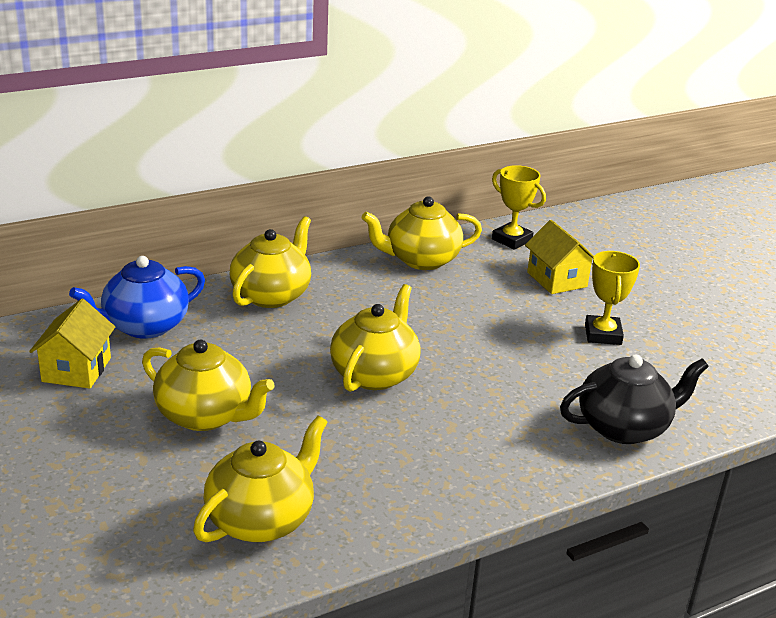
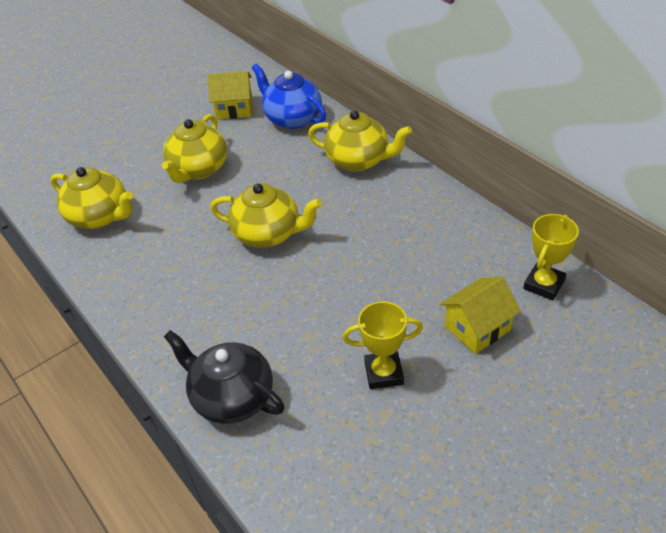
camera: 85 degrees right, 15 degrees up
(421, 260) = (462, 228): yellow teapot -> none
(624, 427) = (232, 397): black teapot -> black teapot turned 150 degrees clockwise

